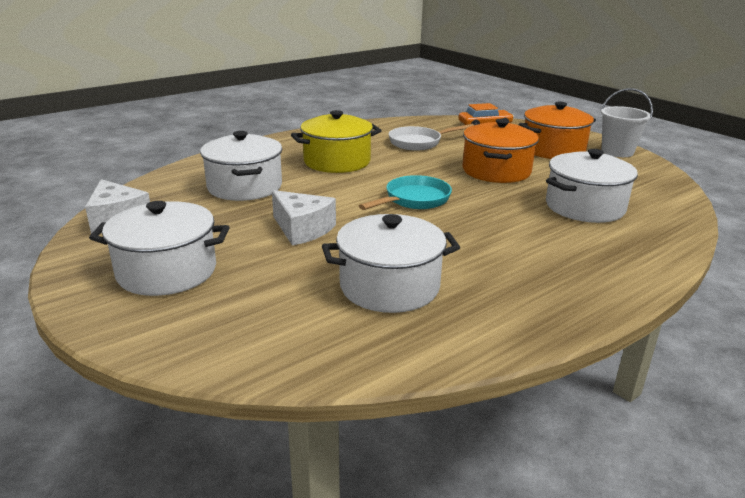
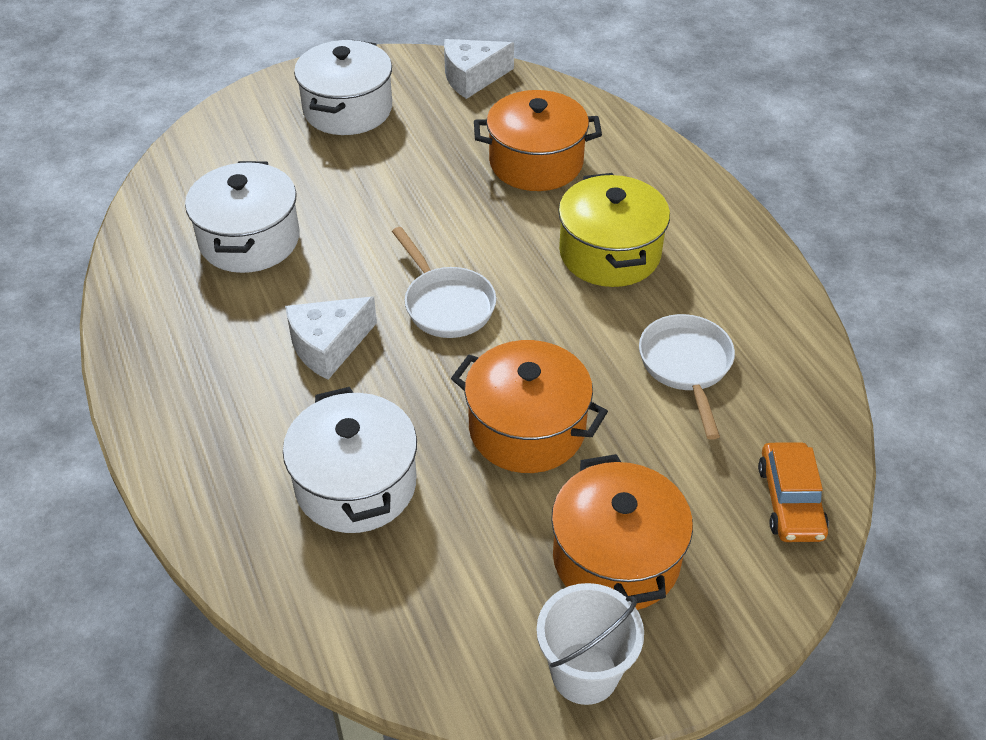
camera: 105 degrees right, 20 degrees up
(245, 187) = (536, 163): white pot -> orange pot
(302, 229) = (399, 197): white cheese -> white cheese (328, 346)
(414, 200) = (446, 304): turquoise pan -> white pan

